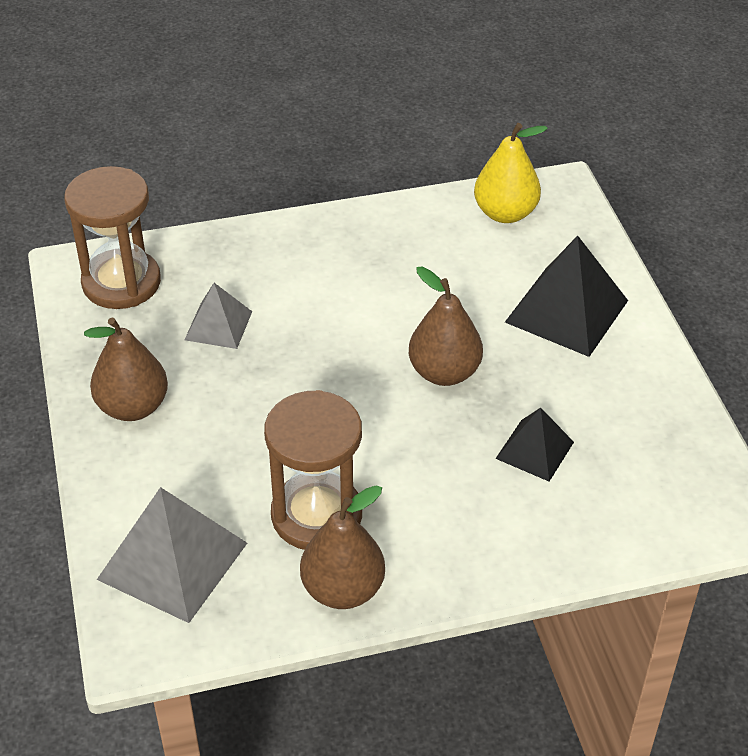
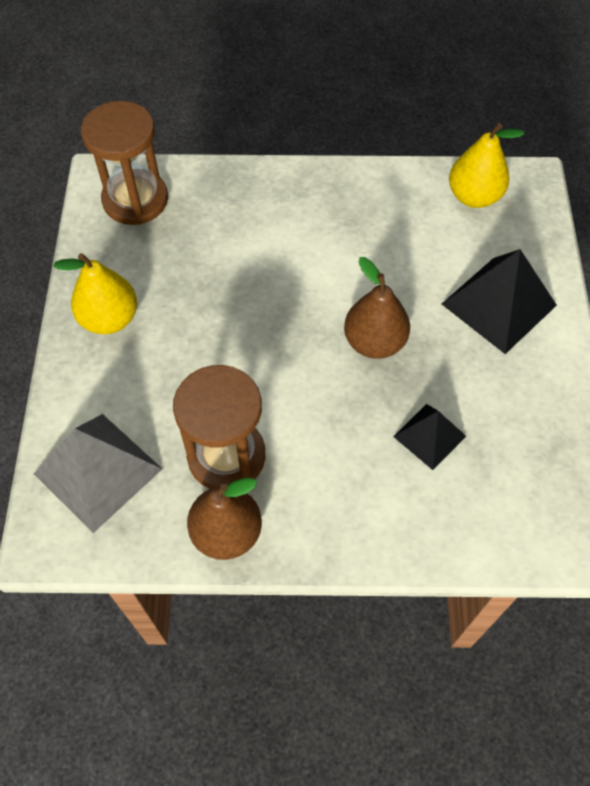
camera: 15 degrees right, 15 degrees up
(133, 407) = (109, 319): brown pear -> yellow pear
(218, 325) = (201, 256): grey pyramid -> none

